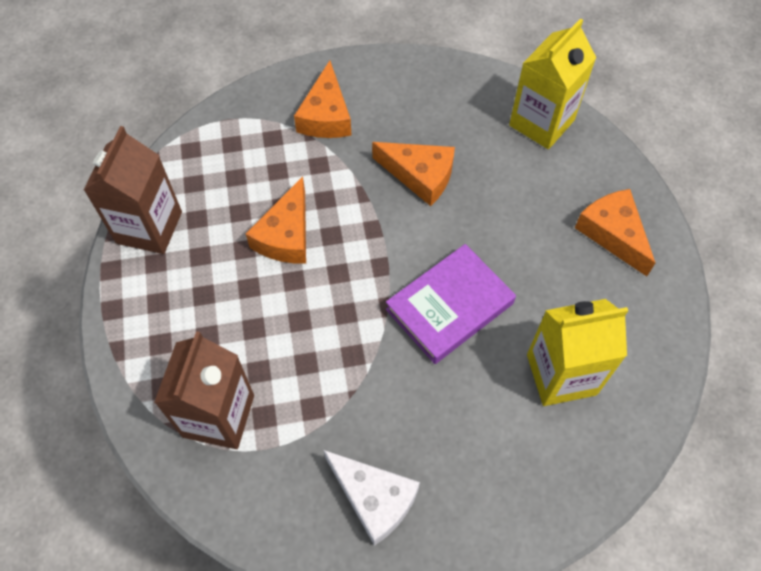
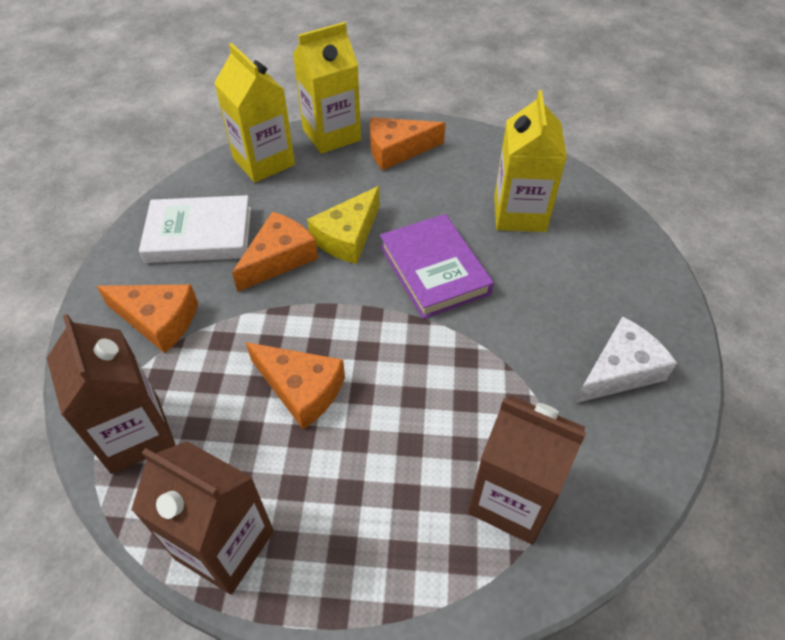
camera: 75 degrees left, 10 degrees down
(222, 142) = (135, 434): none -> brown carton
(426, 108) = (199, 235): none -> white book
(467, 222) = (347, 236): none -> yellow cheese
(609, 167) = (331, 135): none -> yellow carton

